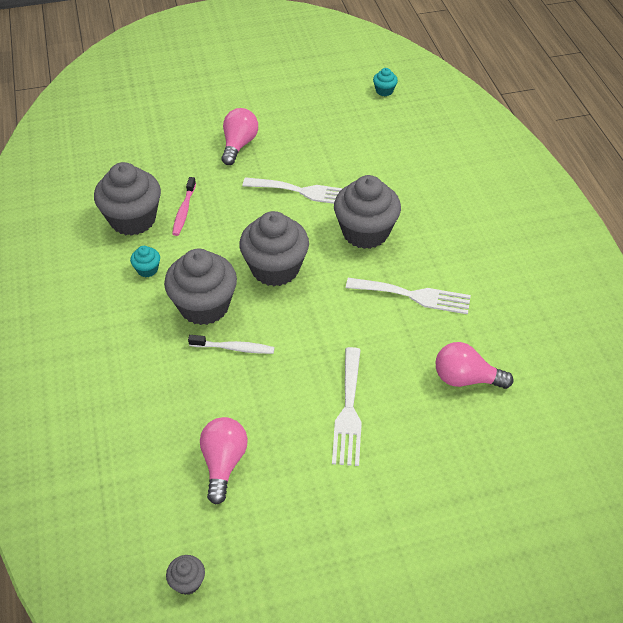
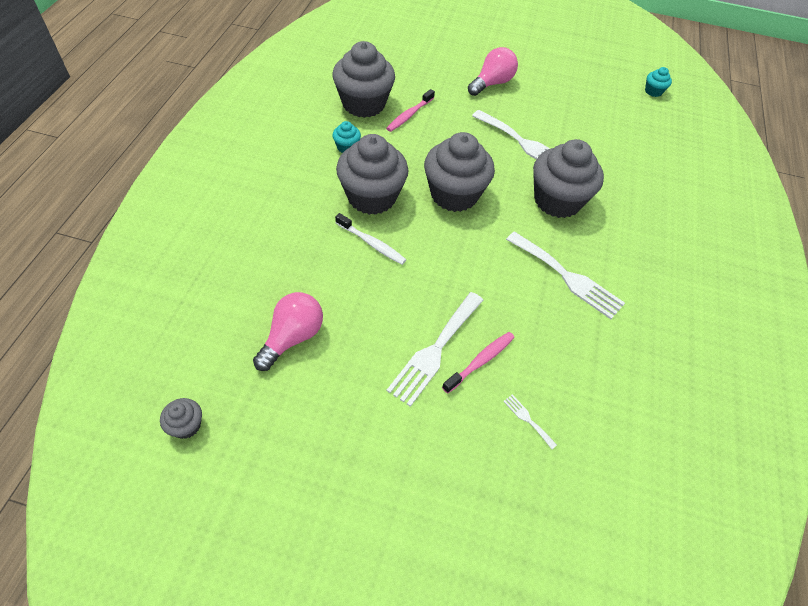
camera: 25 degrees right, 5 degrees up
(389, 400) = (480, 361): none -> pink toothbrush
(453, 426) = (527, 419): none -> white fork
(465, 378) = (570, 379): pink light bulb -> none

